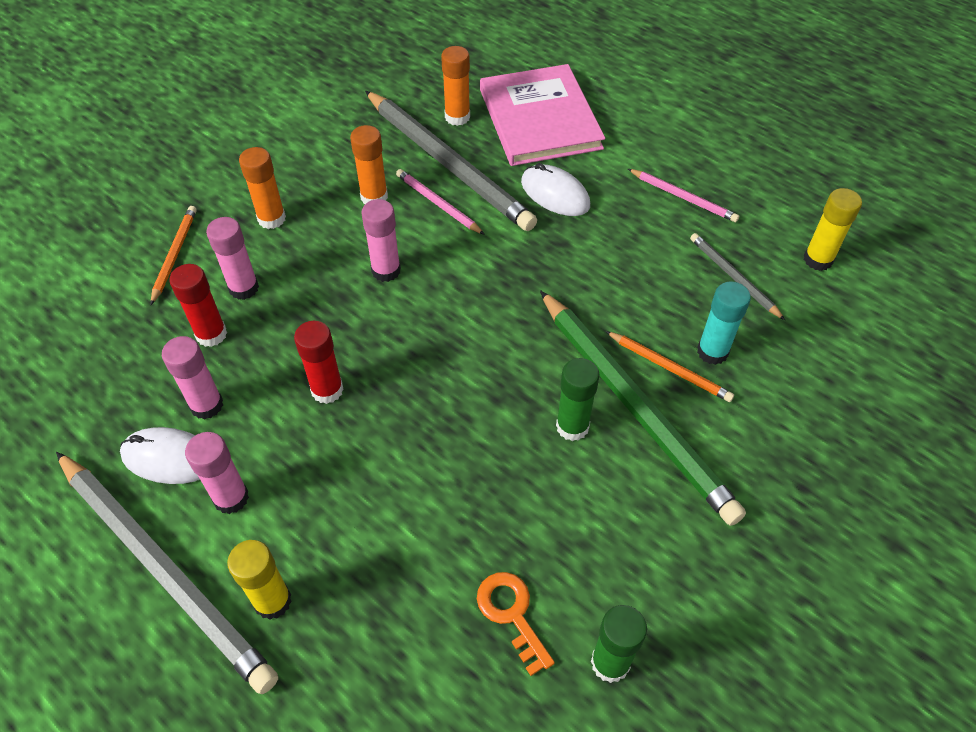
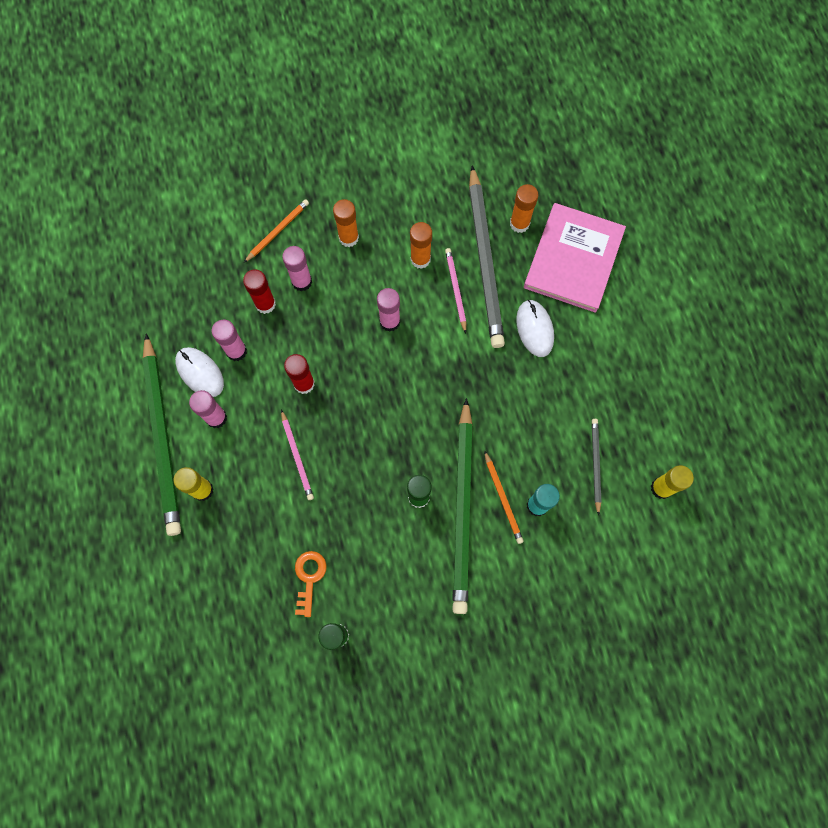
camera: 35 degrees right, 20 degrees up
(164, 569) = (163, 437): grey pencil -> green pencil
(683, 197) = (616, 385): pink pencil -> pink pencil (297, 456)

